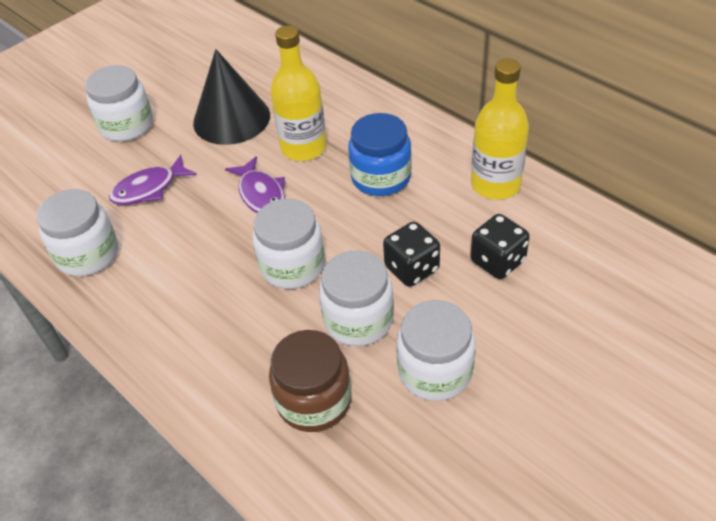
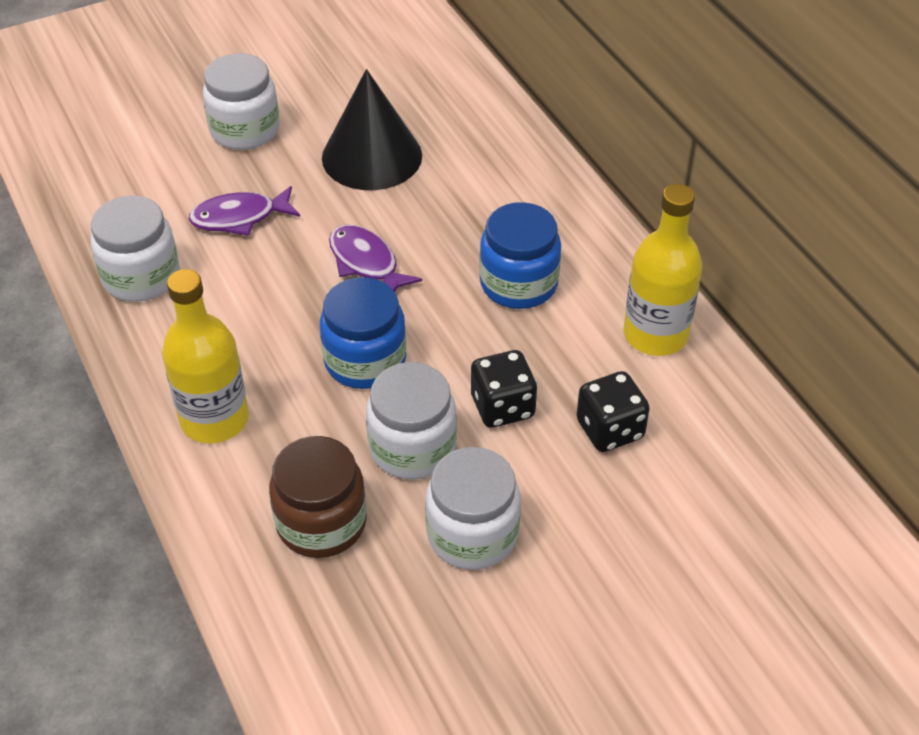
camera: 15 degrees right, 0 degrees up
(261, 194) = (366, 263): purple fish -> purple fish turned 150 degrees clockwise
(292, 266) = (365, 361): white jar -> blue jar
(303, 147) = (442, 218): yellow bottle -> yellow bottle (214, 419)

